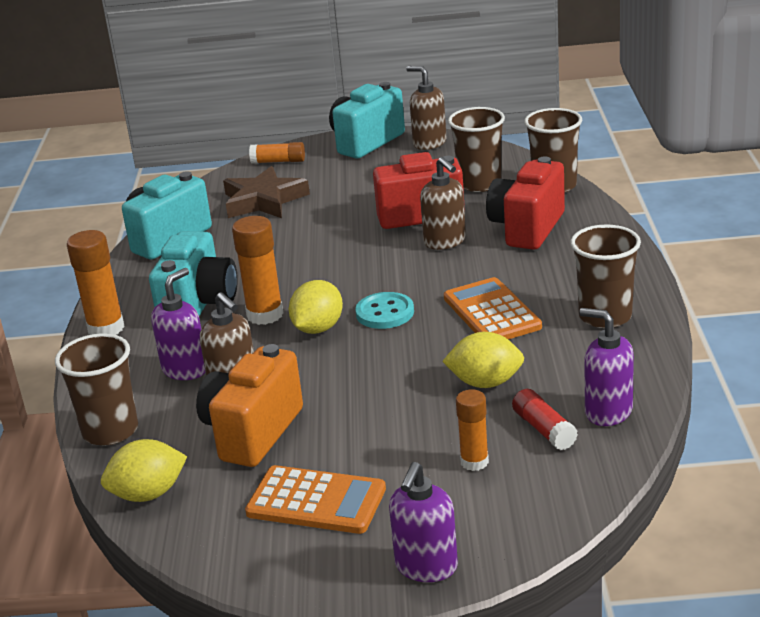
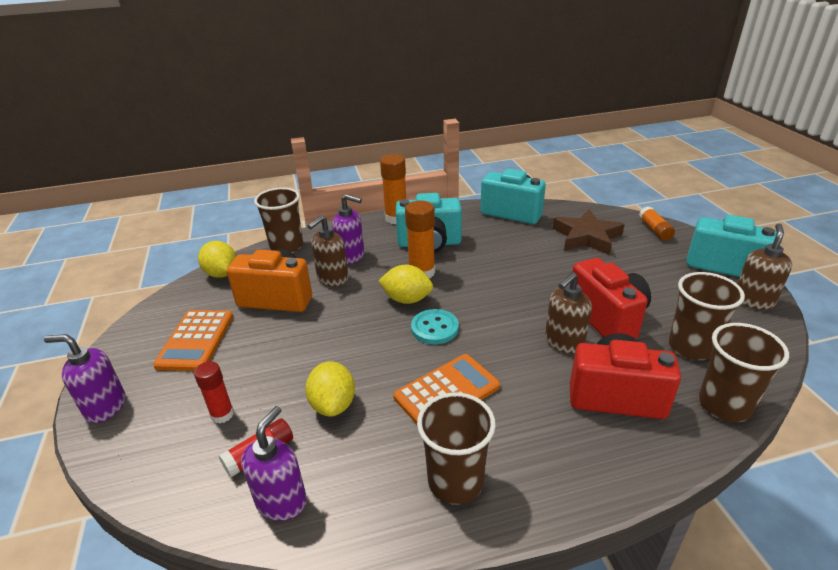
camera: 75 degrees right, 5 degrees up
(474, 462) = (222, 414): orange glue stick -> red glue stick

